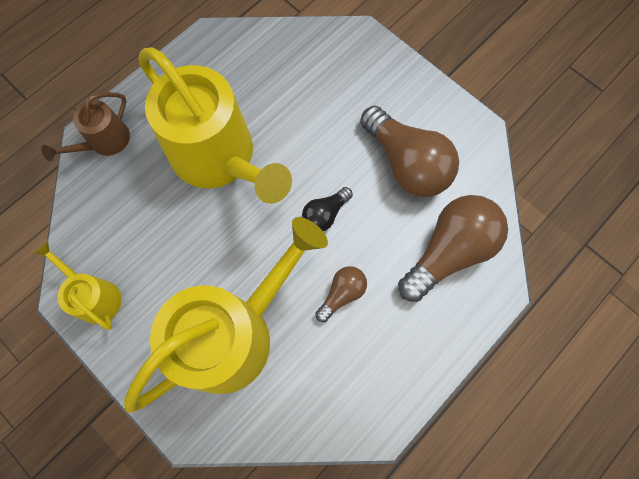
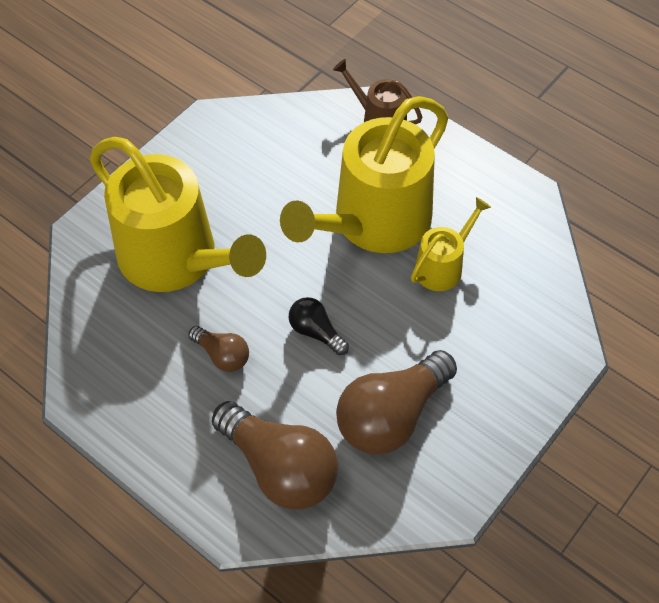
camera: 85 degrees right, 15 degrees down
(95, 296) = (211, 140): yellow watering can -> yellow watering can (442, 266)

